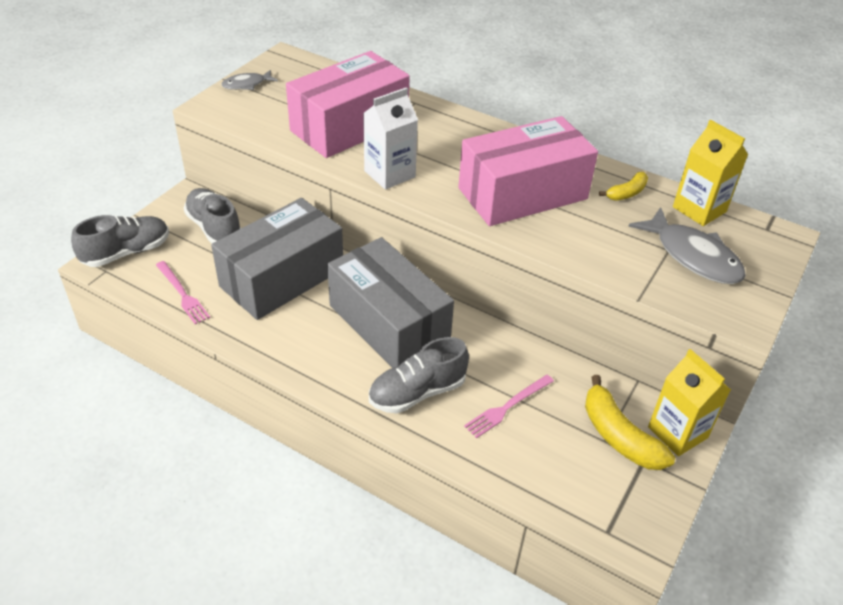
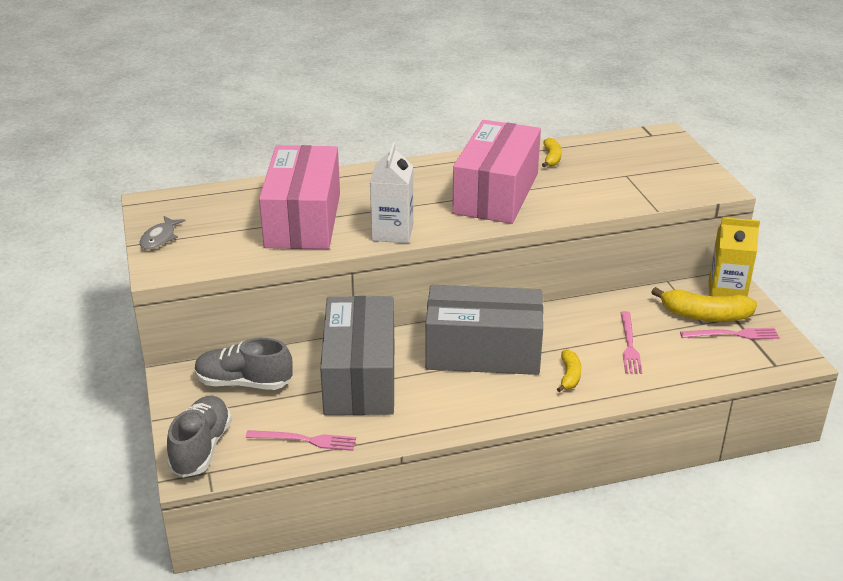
camera: 45 degrees left, 10 degrees down
(417, 392) = (569, 376): grey shoe -> yellow banana
(615, 472) = (733, 334): none -> pink fork
(693, 256) = (643, 171): grey fish -> none
(699, 209) = (603, 144): yellow carton -> none

